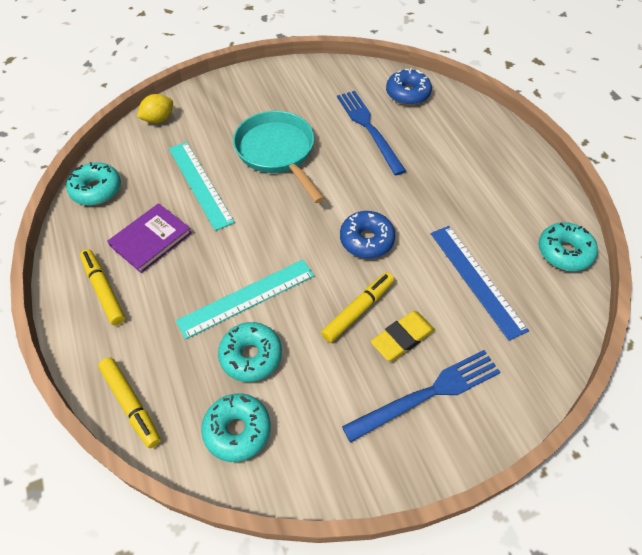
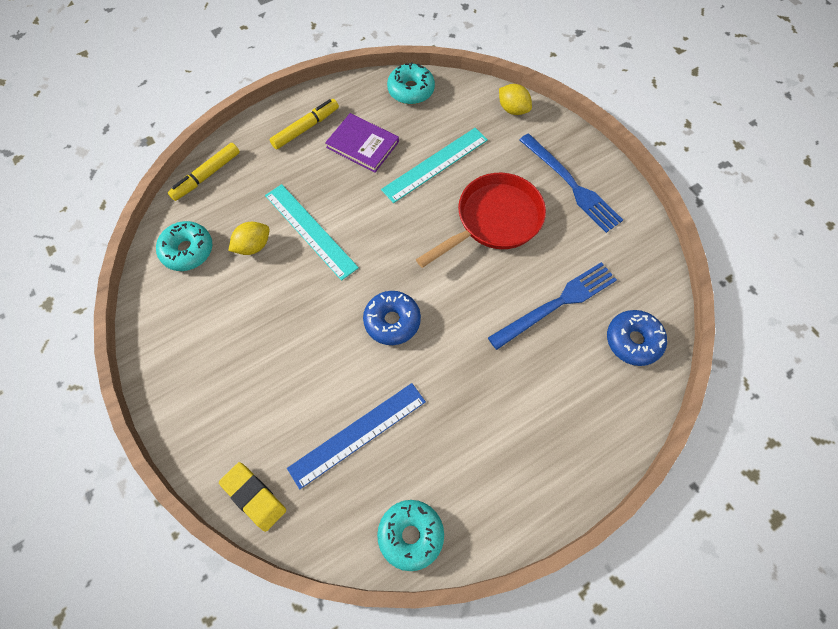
camera: 80 degrees right, 10 degrees up
(251, 356) = (253, 246): turquoise donut -> yellow lemon
(277, 152) = (494, 220): turquoise pan -> red pan
(358, 310) = (307, 324): yellow marker -> none
(402, 338) = (281, 366): yellow eraser -> yellow eraser (254, 497)
(427, 394) = (225, 393): blue fork -> blue fork (571, 185)

